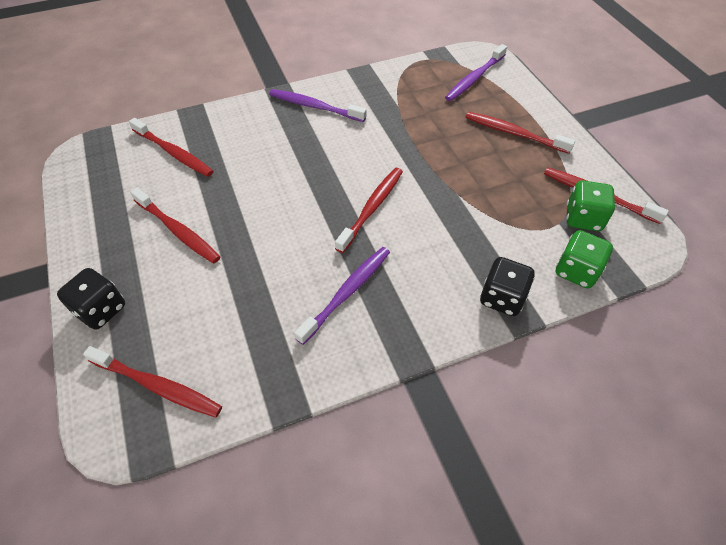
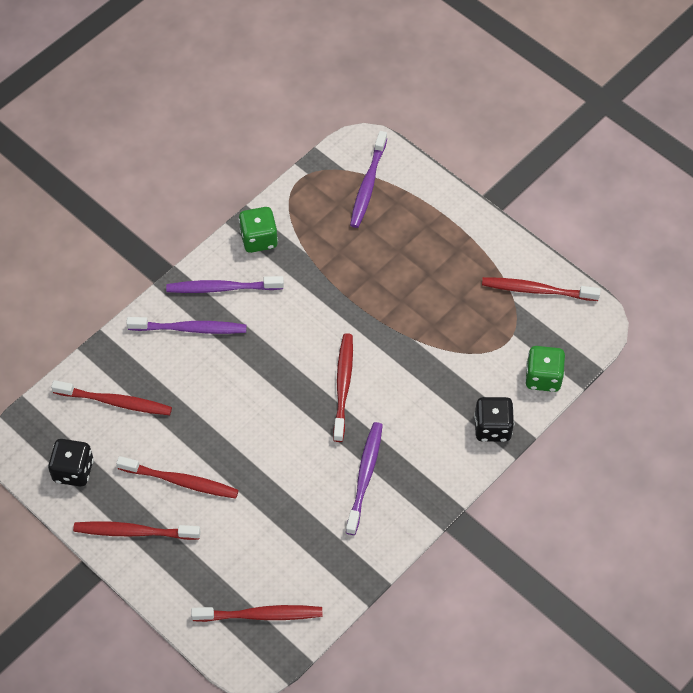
camera: 25 degrees left, 5 degrees up
(101, 310) = (168, 578): black dice -> black dice (73, 471)
(270, 124) = (190, 329): none -> purple toothbrush
(514, 133) = (436, 245): red toothbrush -> red toothbrush (134, 532)
(583, 218) = (532, 321): green dice -> green dice (259, 239)

